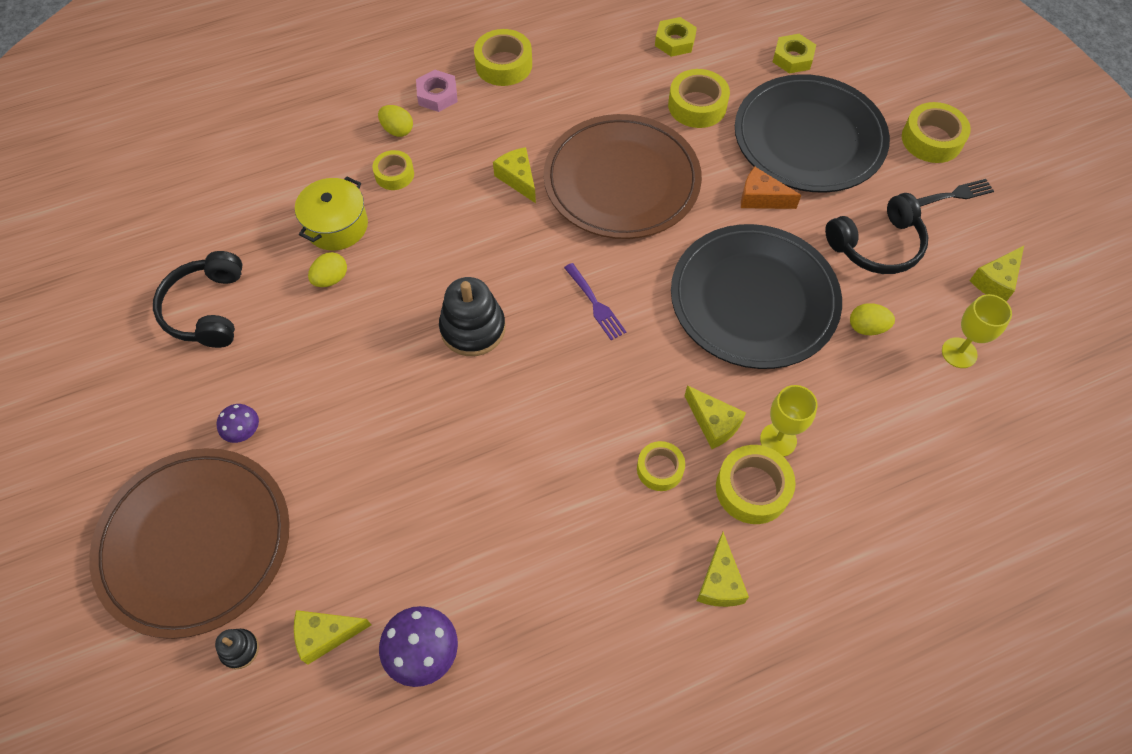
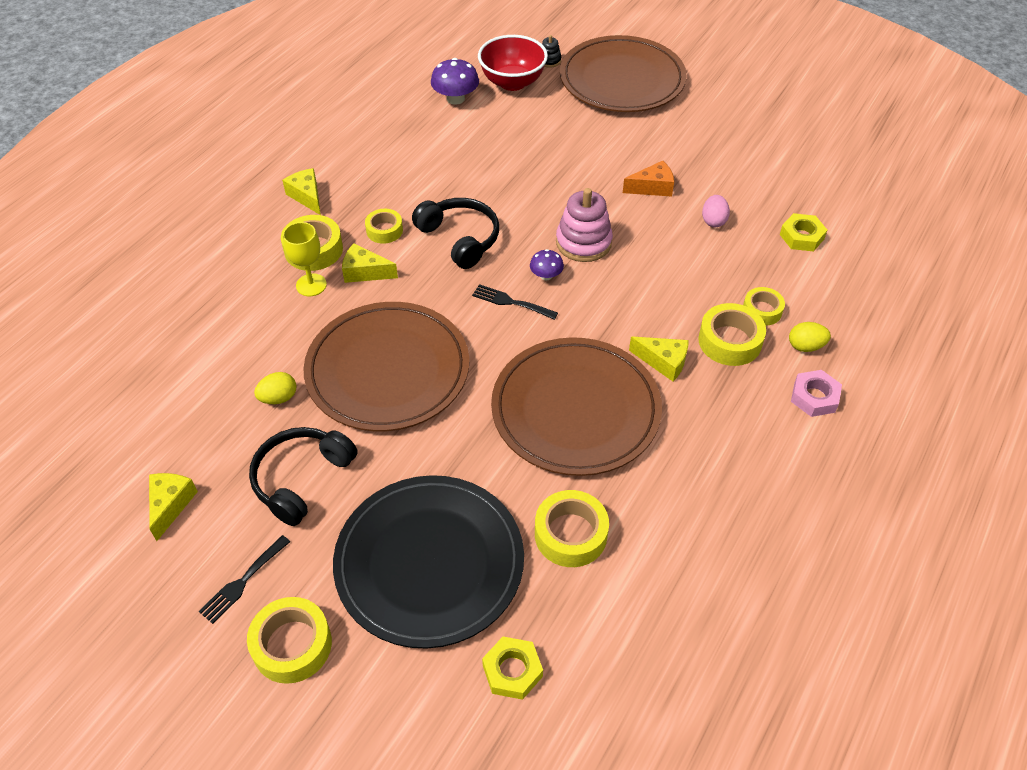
camera: 145 degrees right, 10 degrees down
(207, 309) = (766, 166): black headphones -> black headphones (460, 238)
(243, 431) = (660, 127): purple mushroom -> purple mushroom (546, 275)
(326, 635) = (512, 82): yellow cheese -> red bowl
(331, 279) = (713, 221): yellow egg -> pink egg
(336, 225) = (754, 253): yellow pot -> none
(473, 328) = (583, 242): black stacking toy -> pink stacking toy
(503, 65) = (795, 465): yellow tape -> yellow tape (730, 341)
(595, 304) = (511, 302): purple fork -> black fork
(674, 41) = (660, 608): yellow nut -> yellow nut (801, 236)
(753, 300) = (388, 370): black plate -> brown plate
(761, 198) = (437, 465): orange cheese -> orange cheese (652, 187)
(959, 353) = (188, 418): yellow goblet -> none

